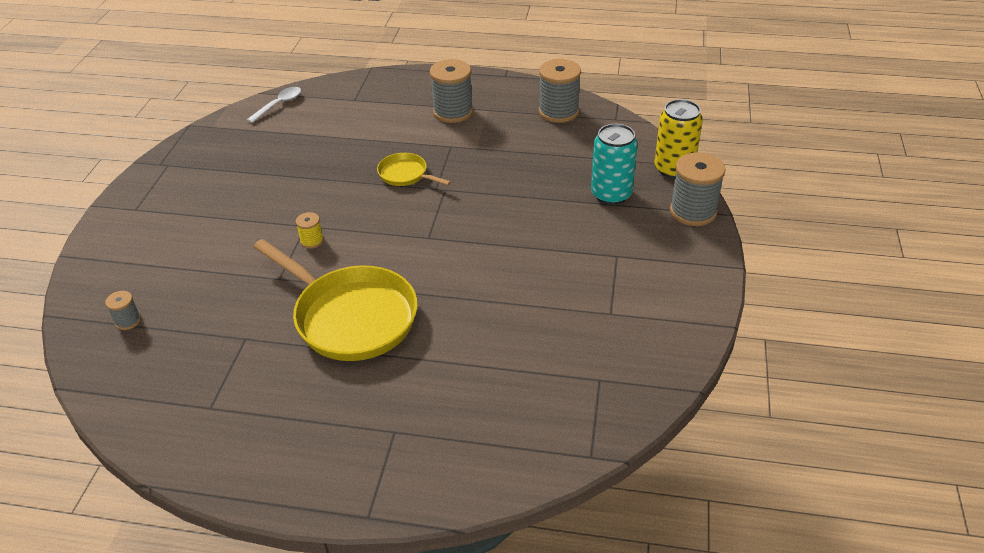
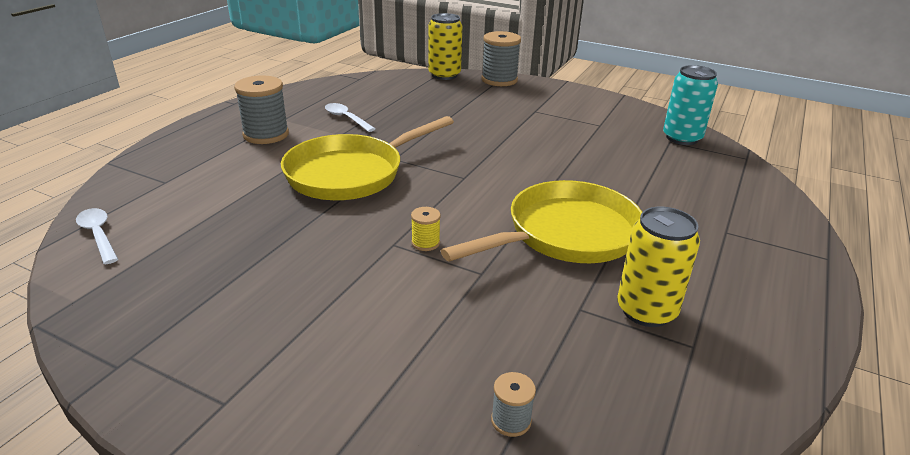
camera: 75 degrees left, 10 degrees down
(250, 377) = (646, 311): none -> yellow can
(405, 174) = (351, 173): yellow pan -> yellow pan, size x2.06
(512, 140) = (346, 118): none -> white spoon
(558, 112) = (324, 94): grey spool -> none
(611, 194) = (459, 98): turquoise can -> turquoise can (682, 138)

